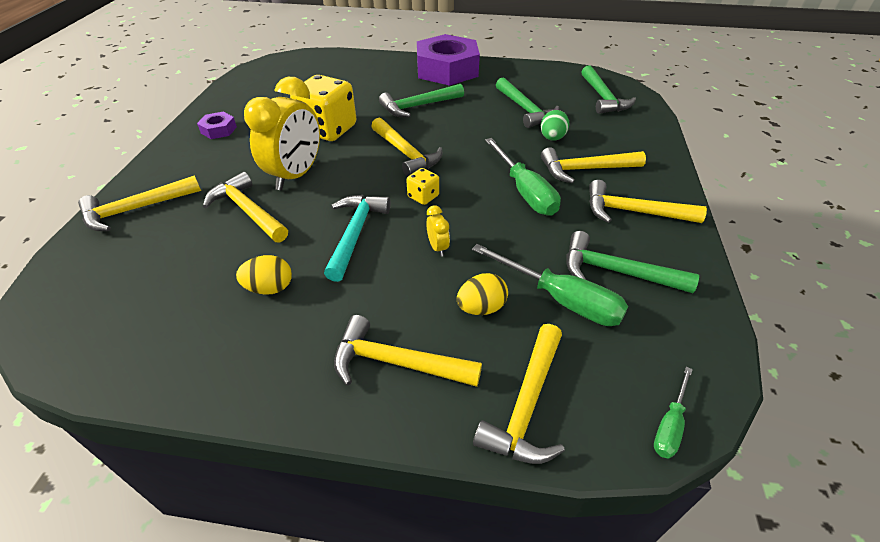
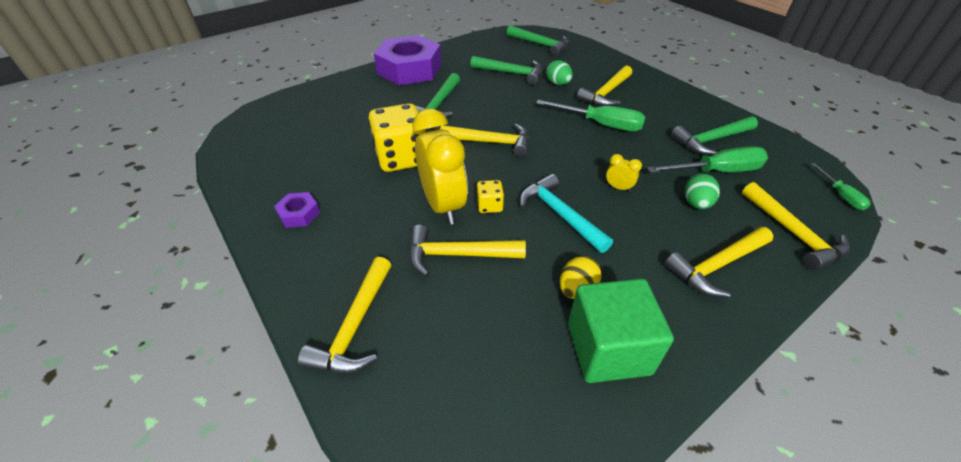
camera: 45 degrees left, 0 degrees up
(216, 338) = (608, 348): none -> green cube
(423, 196) = (554, 163): yellow dice -> yellow dice (489, 206)
(481, 308) = (696, 203): yellow egg -> green egg
(633, 212) = (665, 104): yellow hammer -> none

